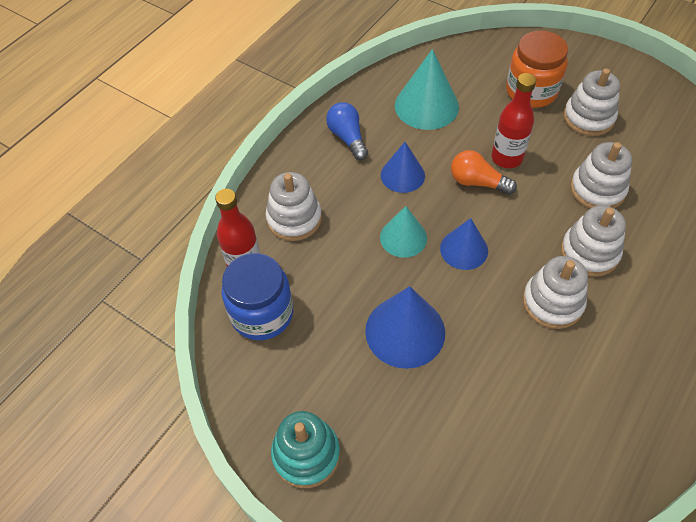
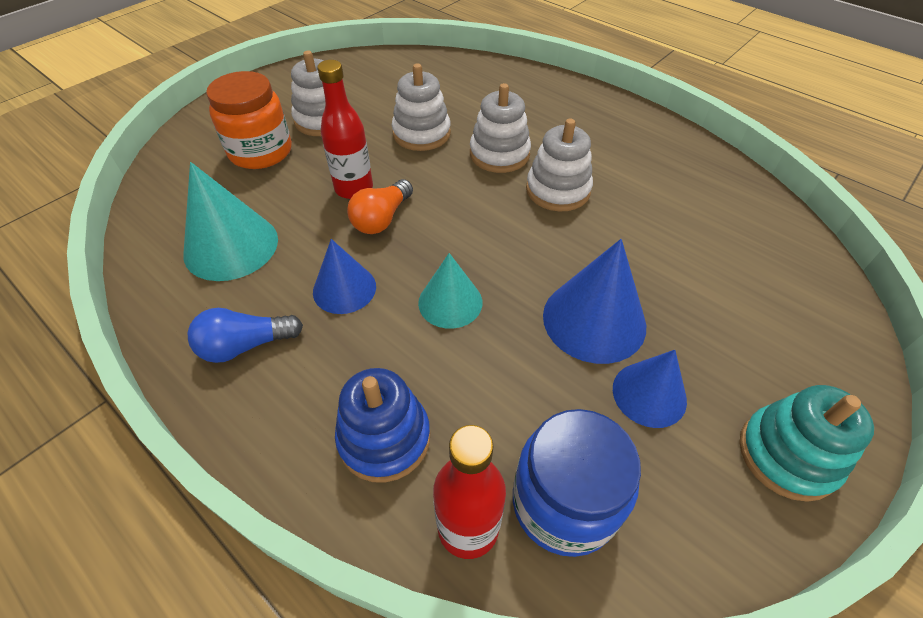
camera: 85 degrees left, 5 degrees down
(294, 219) = (384, 438): white stacking toy -> blue stacking toy
(464, 249) = (479, 247): blue cone -> blue cone (649, 394)

